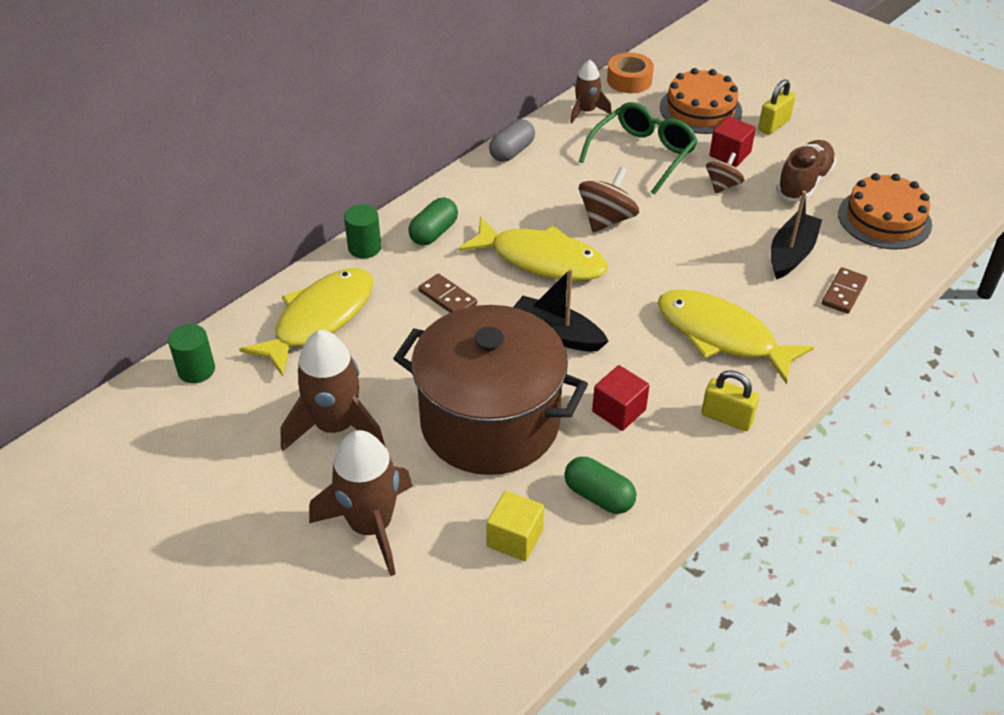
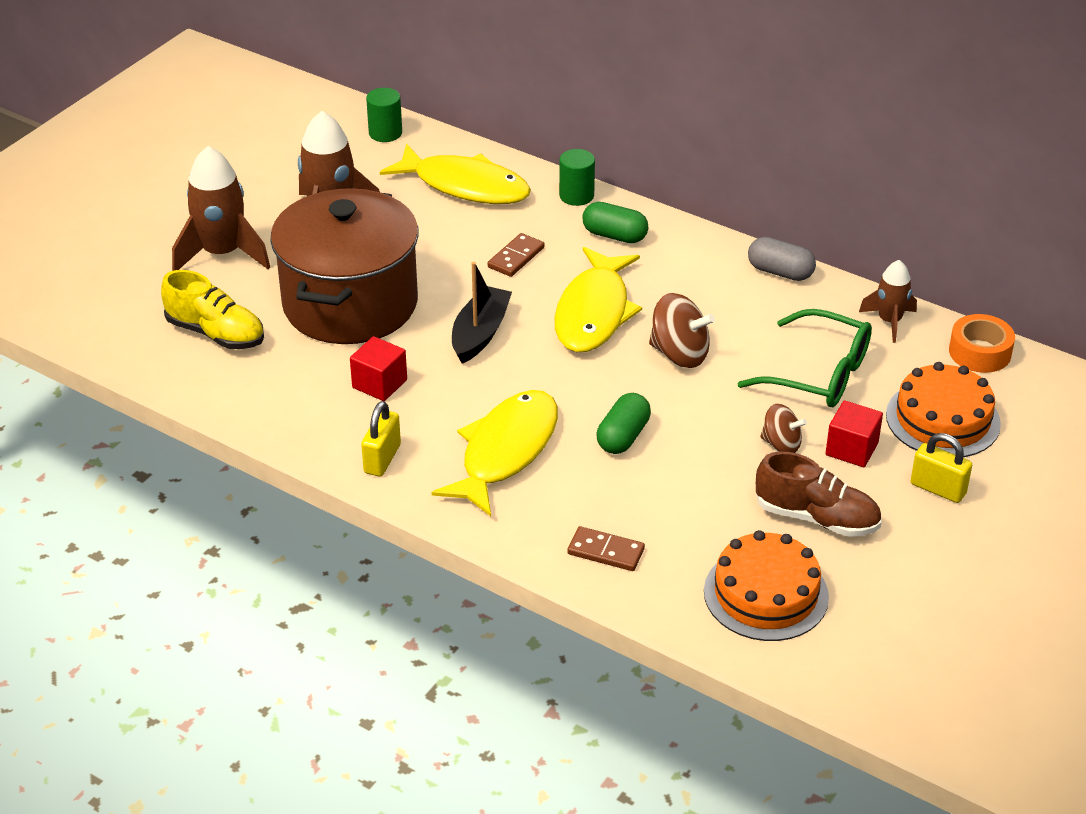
camera: 80 degrees right, 5 degrees down
(515, 538) = (216, 333): yellow cube -> yellow shoe
(598, 496) = (269, 379): green capsule -> green capsule (623, 437)
(791, 253) = (666, 506): black boat -> none

